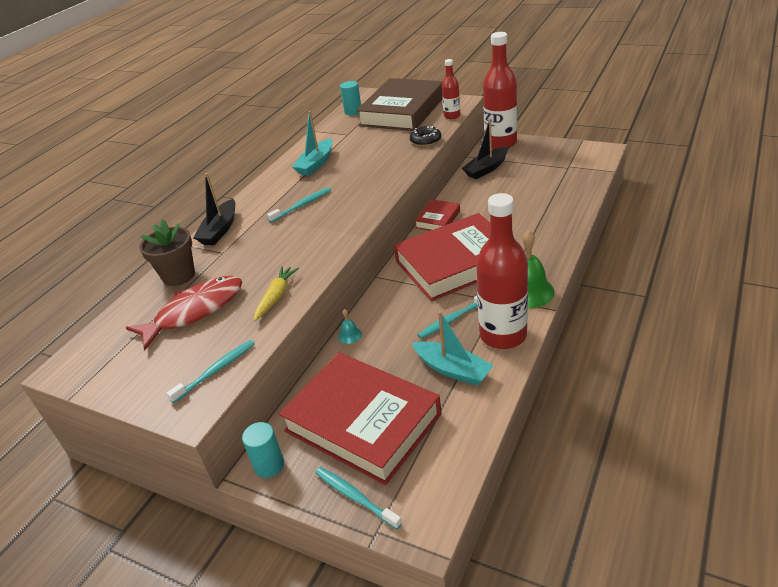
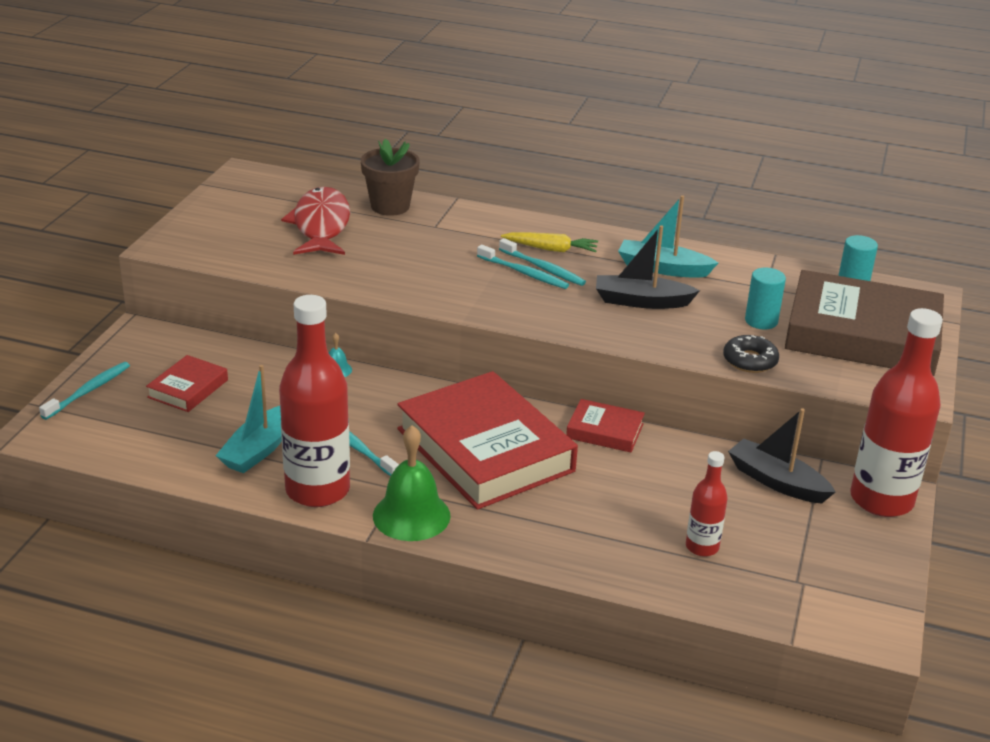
camera: 75 degrees right, 5 degrees down
(195, 311) = (321, 225): red fish -> red fish turned 135 degrees counterclockwise
(216, 370) = (219, 251): turquoise toothbrush -> turquoise toothbrush (524, 273)
(220, 230) = (485, 218): black boat -> black boat (641, 301)
(269, 465) = (144, 337): turquoise cylinder -> turquoise cylinder (761, 321)
(276, 296) = (338, 271): yellow carrot -> yellow carrot (551, 249)
(362, 422) = (188, 388): red book -> red book, size x0.46
(452, 116) = (850, 386): red bottle -> red bottle (702, 547)

